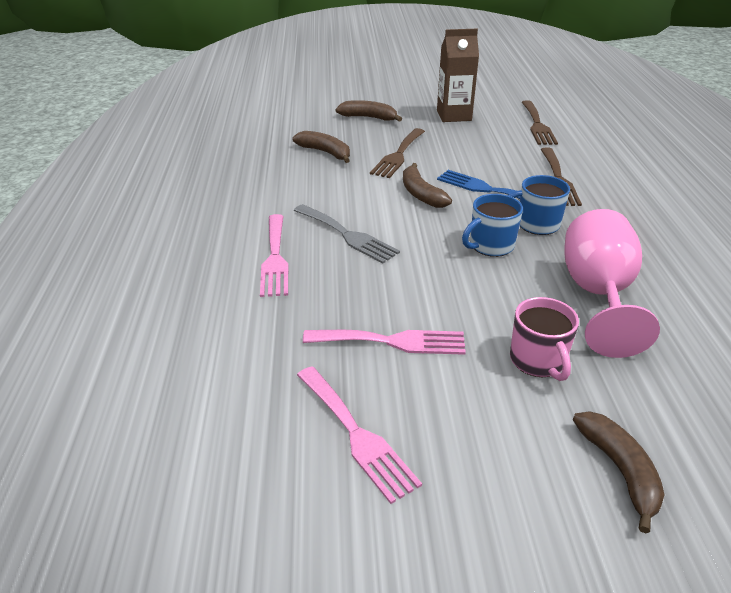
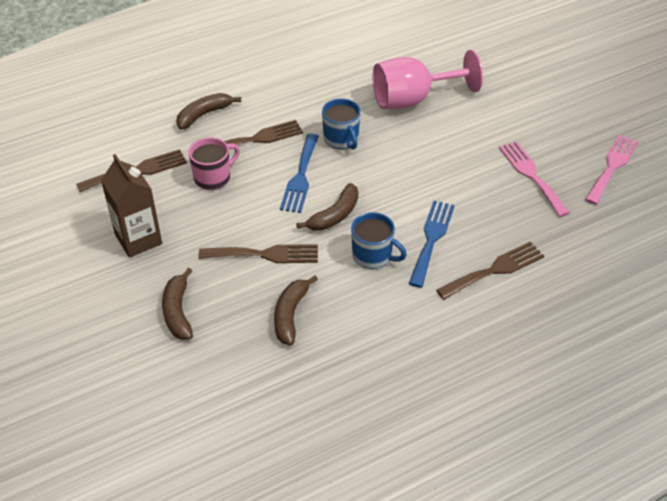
camera: 115 degrees left, 10 degrees up
(275, 258) = (494, 270): pink fork -> brown fork
(347, 235) = (431, 239): grey fork -> blue fork
(490, 246) = (389, 157): blue mug -> blue mug (373, 256)
(538, 361) = (497, 114): pink mug -> pink mug (213, 177)
(620, 470) = (551, 77): brown banana -> brown banana (204, 114)

